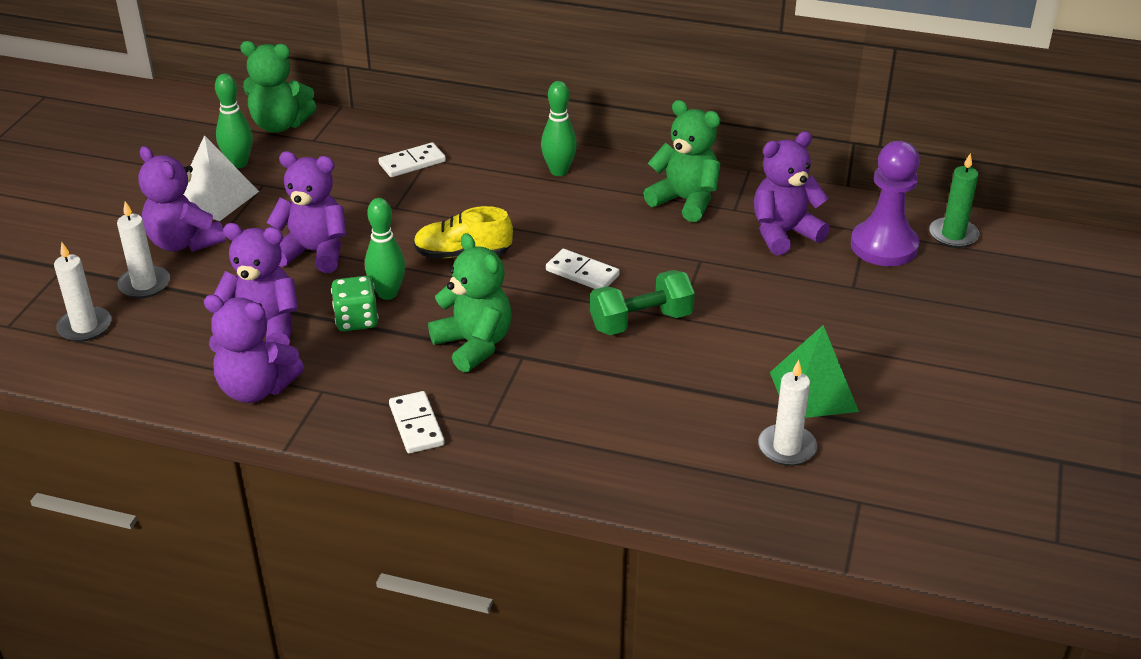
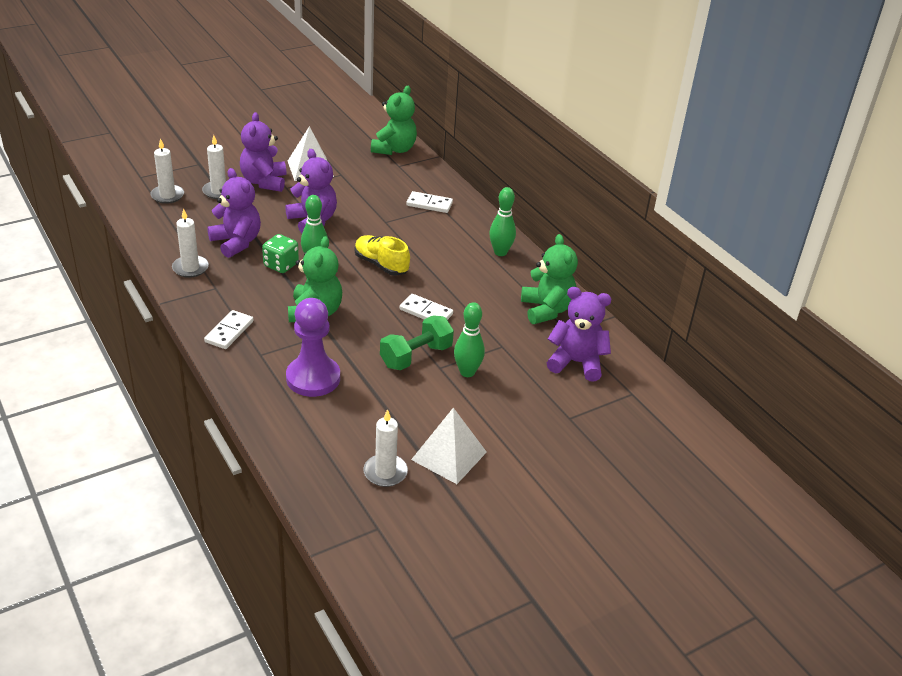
camera: 40 degrees right, 0 degrees up
(239, 163) = (345, 158): green bowling pin -> green bowling pin (467, 372)
(256, 388) = (190, 268): purple teddy bear -> white candle
(280, 125) = (394, 149): green teddy bear -> green teddy bear turned 120 degrees counterclockwise
(582, 273) = (426, 312): white domino -> white domino turned 45 degrees counterclockwise
(641, 321) = (416, 356): green dumbbell -> green dumbbell turned 60 degrees counterclockwise
(813, 391) = (449, 455): green pyramid -> white pyramid
(884, 246) = (629, 409): purple pawn -> purple pawn (313, 378)
(953, 235) = (687, 432): green candle -> none

